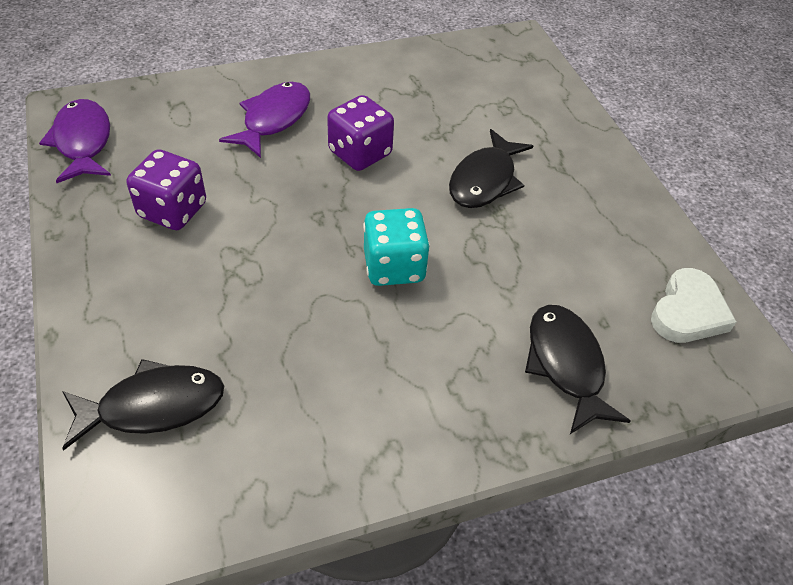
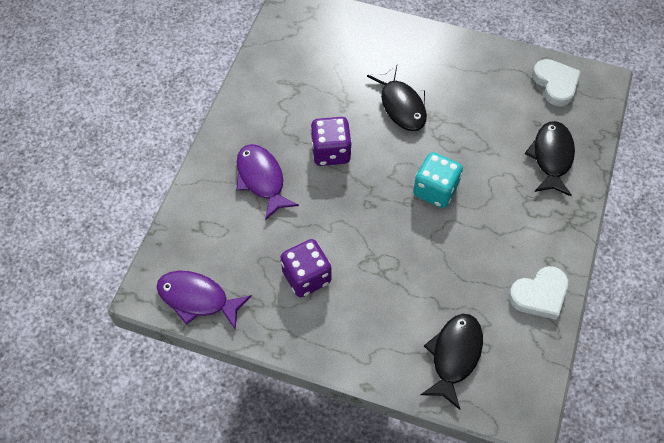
camera: 50 degrees left, 10 degrees up
(324, 461) = (539, 295): none -> white heart
(566, 365) = (551, 157): black fish -> black fish turned 75 degrees clockwise

